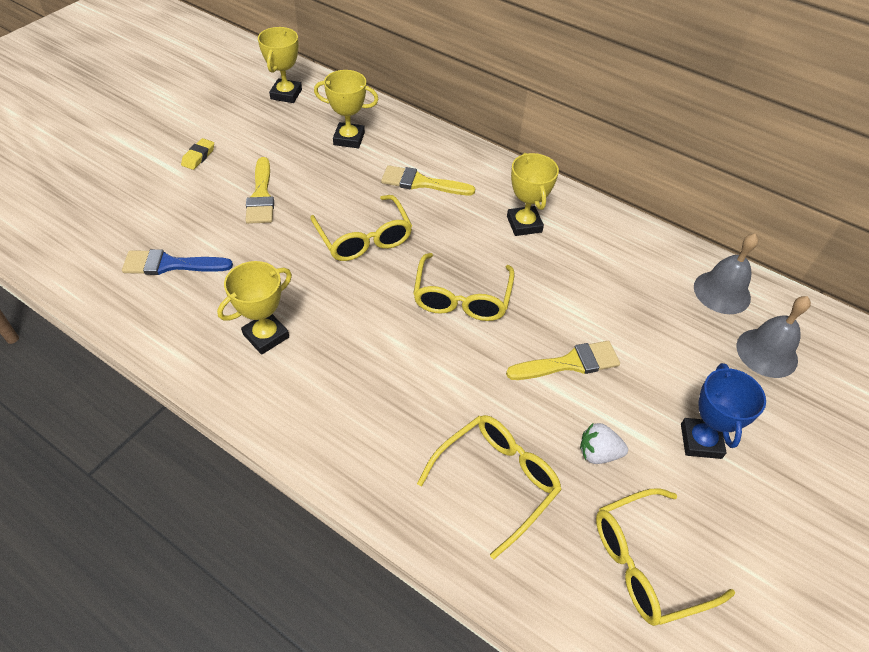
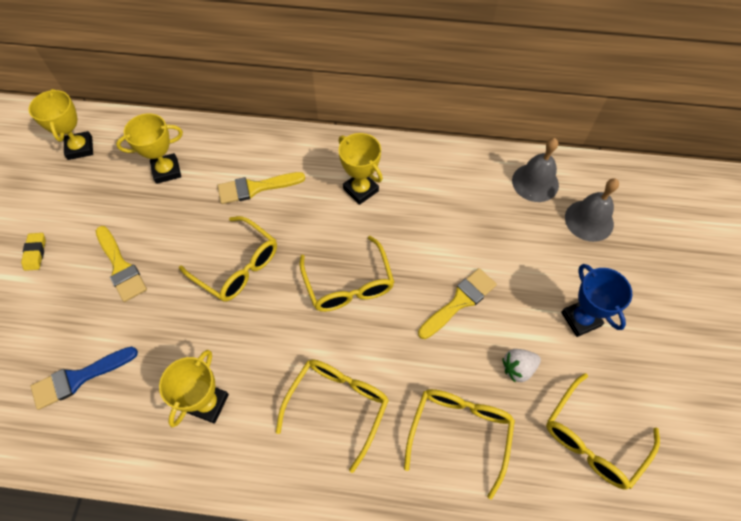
camera: 25 degrees left, 10 degrees up
(384, 396) = (337, 406): none -> yellow glasses

